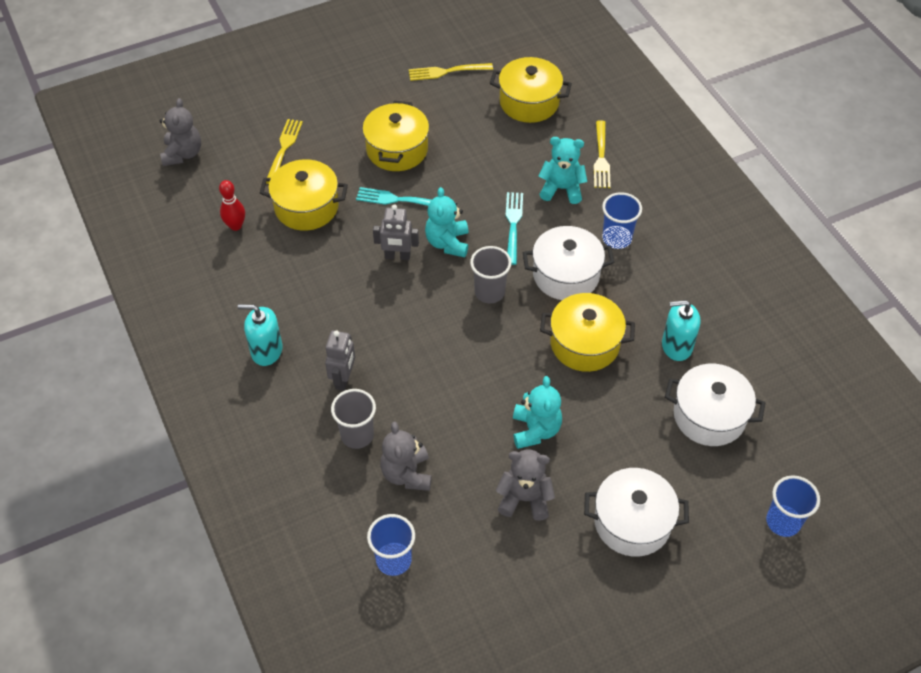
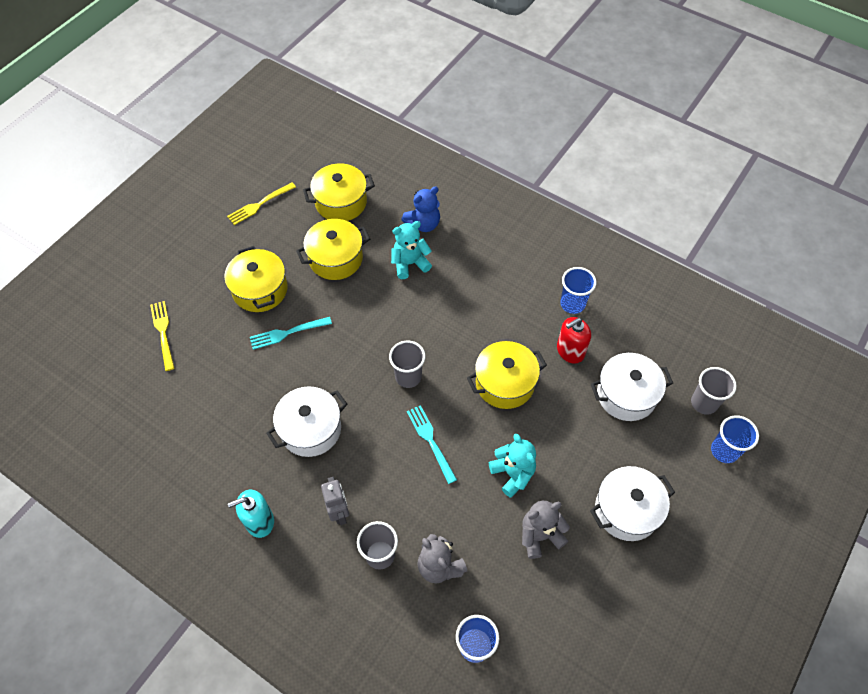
camera: 30 degrees left, 5 degrees up
(183, 154) = (74, 379): grey teddy bear -> none
(235, 226) = (163, 422): red bowling pin -> none
(306, 207) = (215, 375): yellow pot -> yellow pot (336, 259)
(397, 256) = (317, 382): grey robot -> none
(447, 243) = (350, 351): turquoise teddy bear -> none
(513, 225) = (391, 311): turquoise fork -> turquoise fork (430, 441)
(566, 275) = (456, 333): white pot -> white pot (310, 429)
(601, 157) = (423, 224): yellow fork -> blue teddy bear
(616, 238) = (475, 285): blue cup -> blue cup (572, 304)
(676, 346) = (570, 351): turquoise soap dispenser -> red soap dispenser
(793, 465) = (704, 403): none -> grey cup

